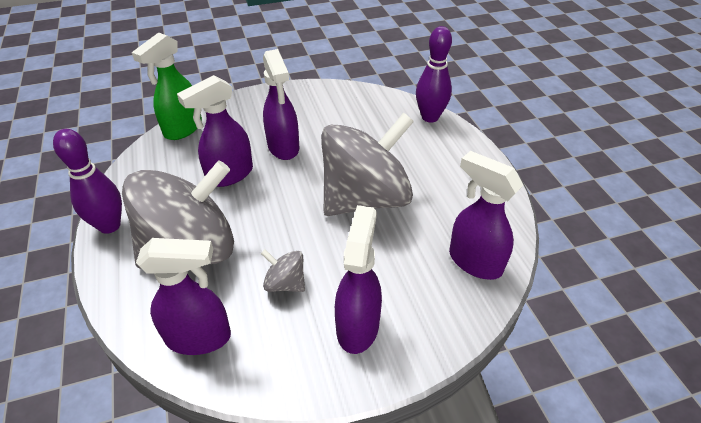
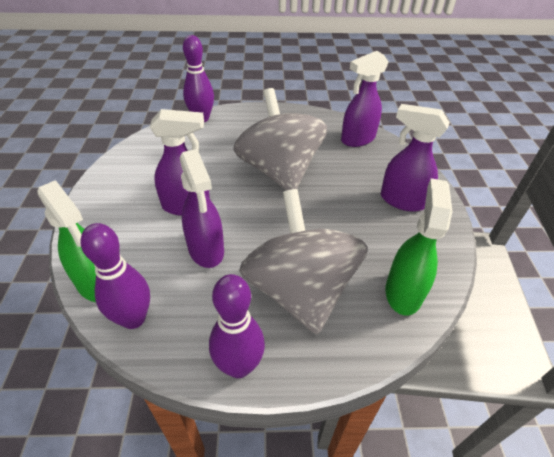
camera: 75 degrees left, 0 degrees up
(152, 157) = (133, 318): none -> purple bowling pin
(199, 337) = (403, 292): purple spray bottle -> green spray bottle
(285, 283) = (356, 231): grey spinning top -> none

